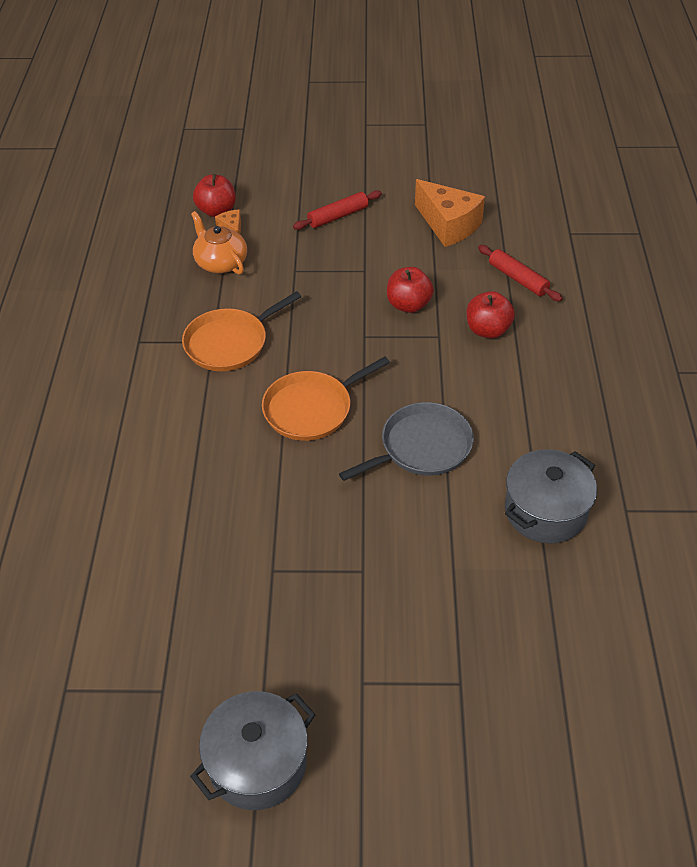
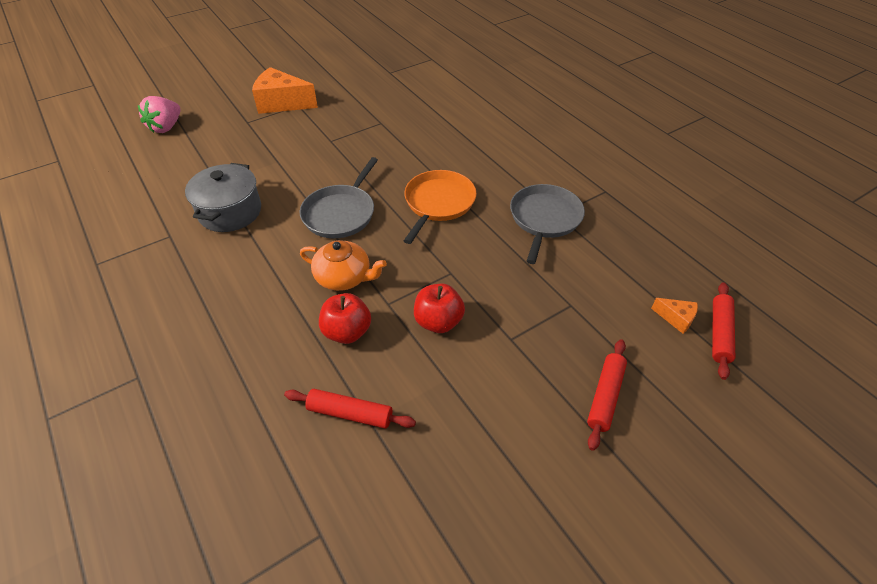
camera: 145 degrees right, 0 degrees up
(216, 211) = (720, 333): red apple -> red rolling pin
(220, 262) = (639, 280): orange teapot -> orange teapot (344, 277)
(230, 343) = (544, 219): orange pan -> grey pan
(257, 763) = (327, 71): grey pot -> none
(448, 225) = (478, 456): orange cheese -> orange cheese (282, 103)
(594, 743) = (166, 127): none -> pink strawberry

